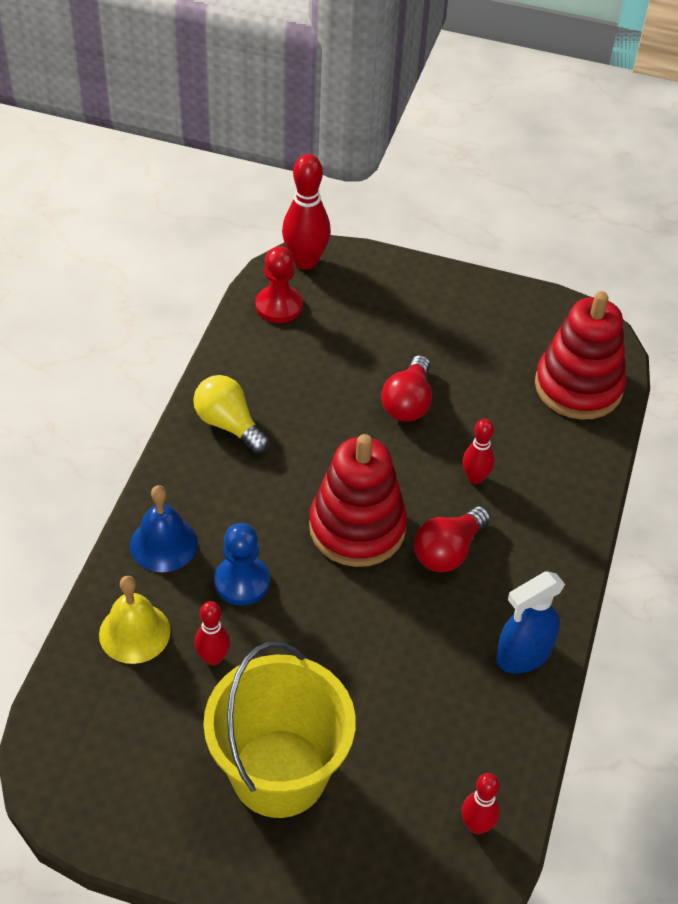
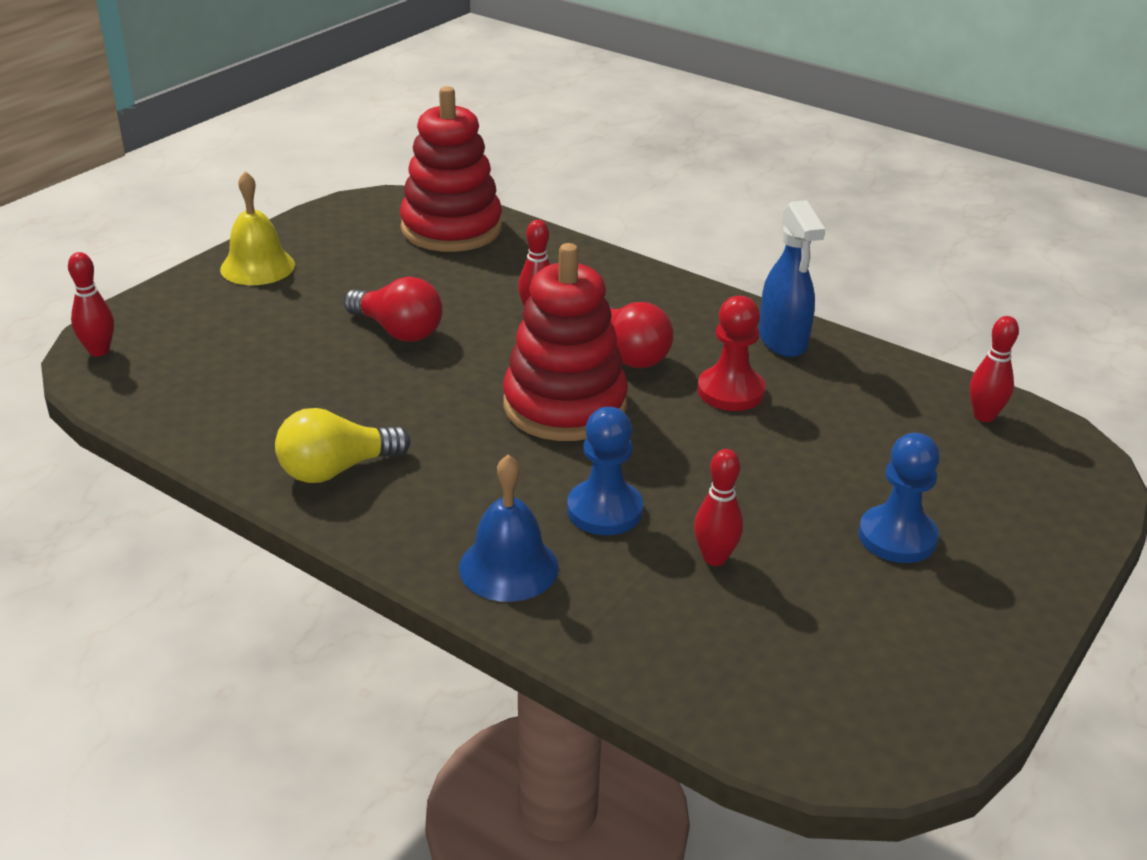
camera: 70 degrees left, 15 degrees down
(134, 632) = (648, 622): yellow bell -> yellow bell (257, 267)
(279, 306) = (159, 387): red pawn -> red pawn (730, 391)
(279, 773) = (897, 537): yellow bucket -> blue pawn
(305, 261) = (99, 351): red bowling pin -> red bowling pin, size x0.58

